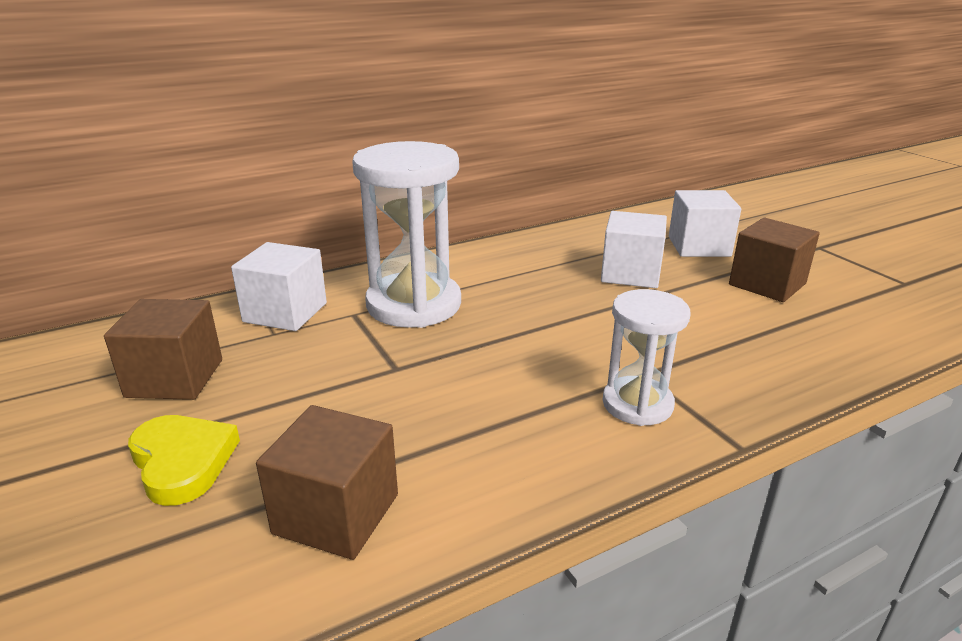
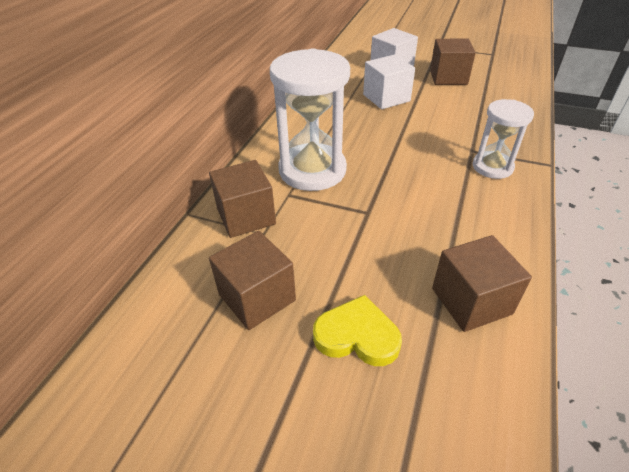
camera: 40 degrees left, 15 degrees up
(285, 312) = (246, 216): white cube -> brown cube

